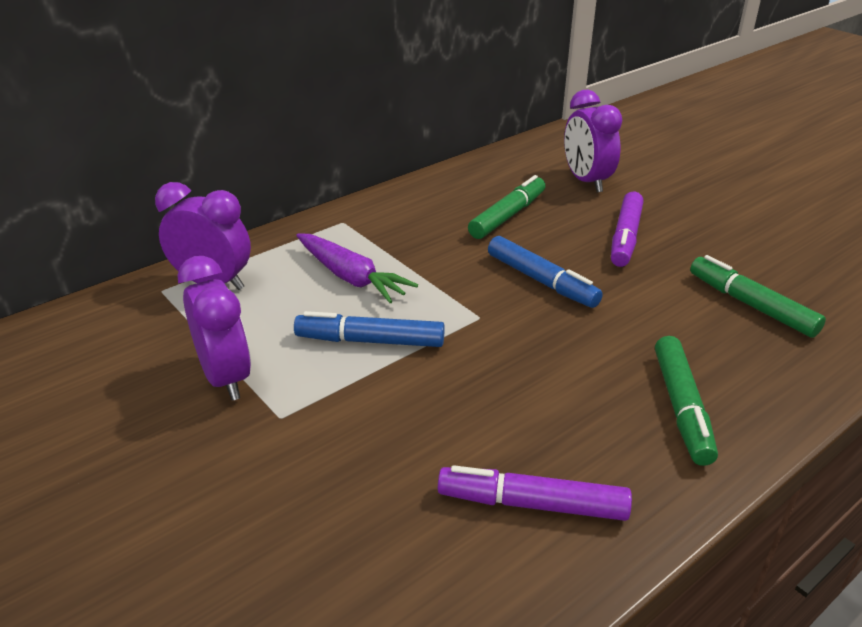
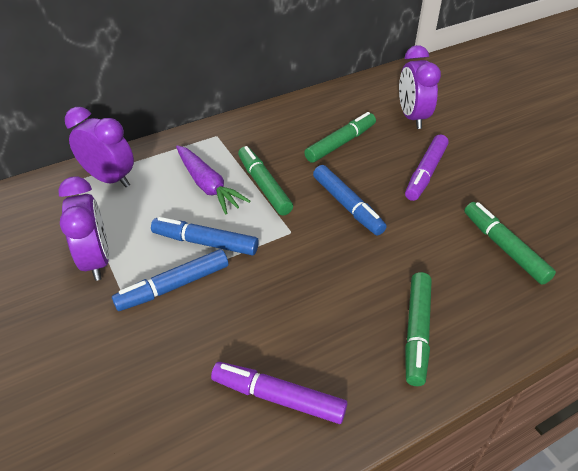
camera: 10 degrees right, 10 degrees up
(344, 395) = (173, 286): none -> blue marker
(426, 270) = (264, 186): none -> green marker

